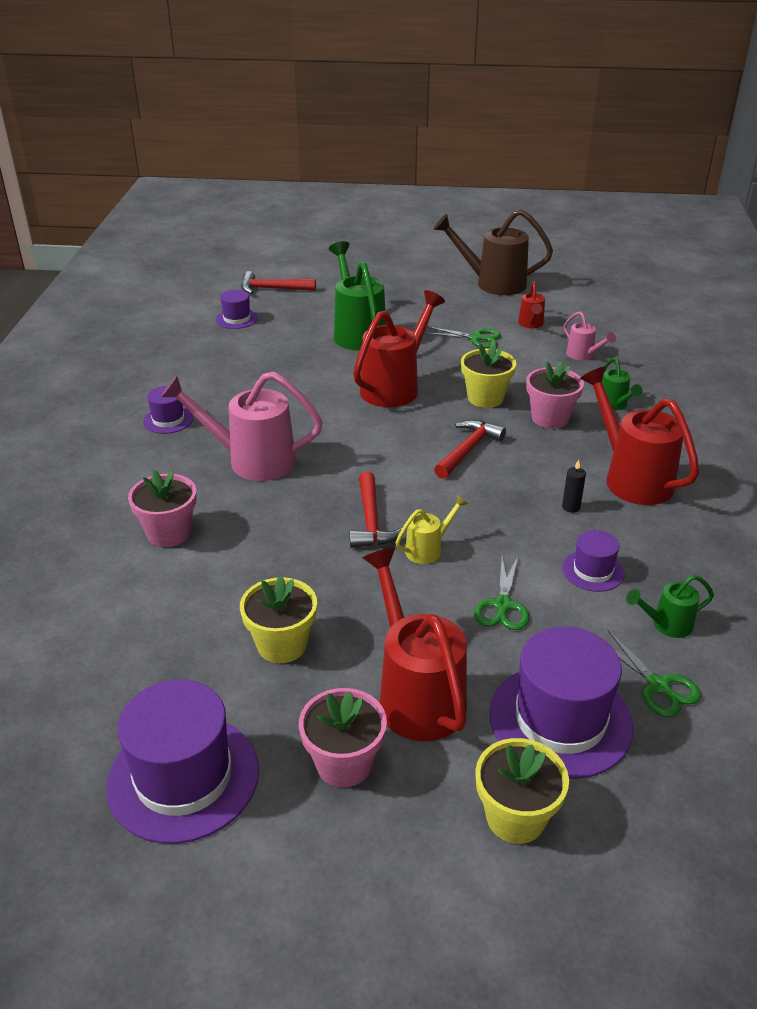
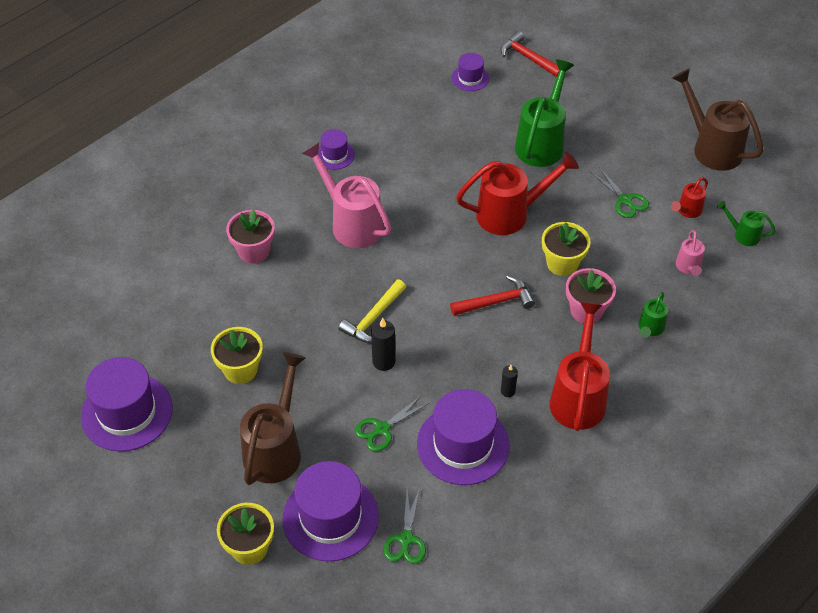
camera: 40 degrees right, 15 degrees up
(344, 763) = (202, 460): pink flower pot -> none
(371, 521) = (373, 318): red hammer -> yellow hammer
(416, 694) = (275, 449): red watering can -> brown watering can
(428, 549) = (383, 362): yellow watering can -> black candle
(593, 571) = (463, 444): purple hat -> purple hat, size x1.96
(666, 624) = (460, 509): green watering can -> green watering can (743, 234)

